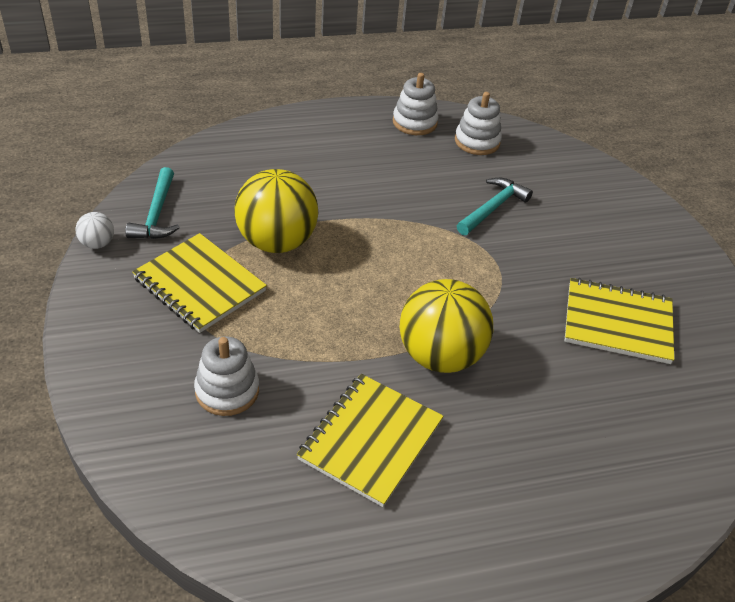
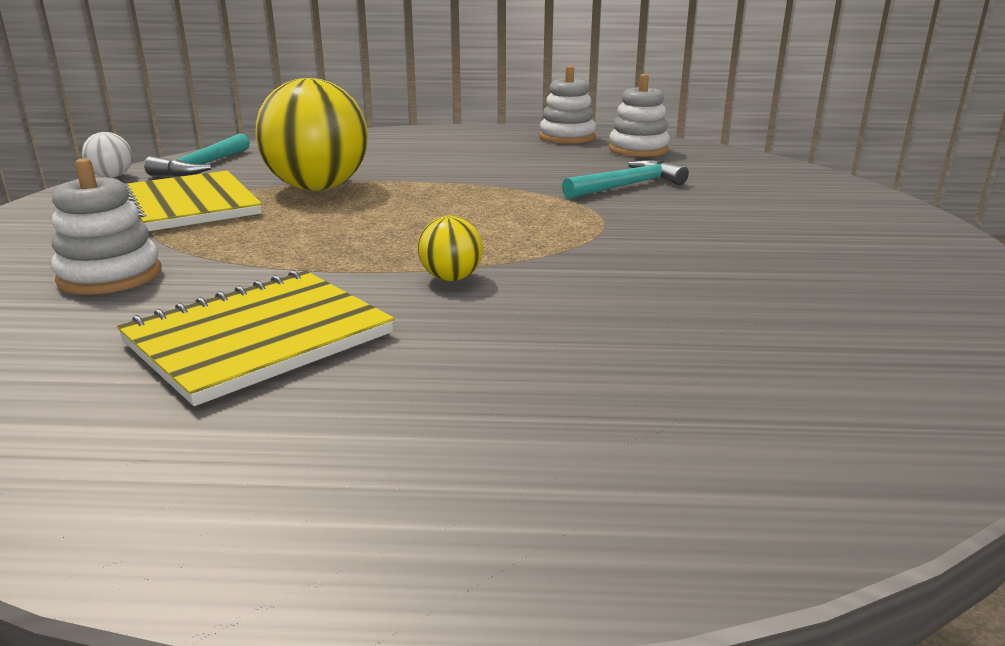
camera: 20 degrees right, 20 degrees down
(440, 356) = (451, 278): yellow ball -> yellow ball, size x0.44
(617, 323) = (774, 277): yellow notebook -> none

